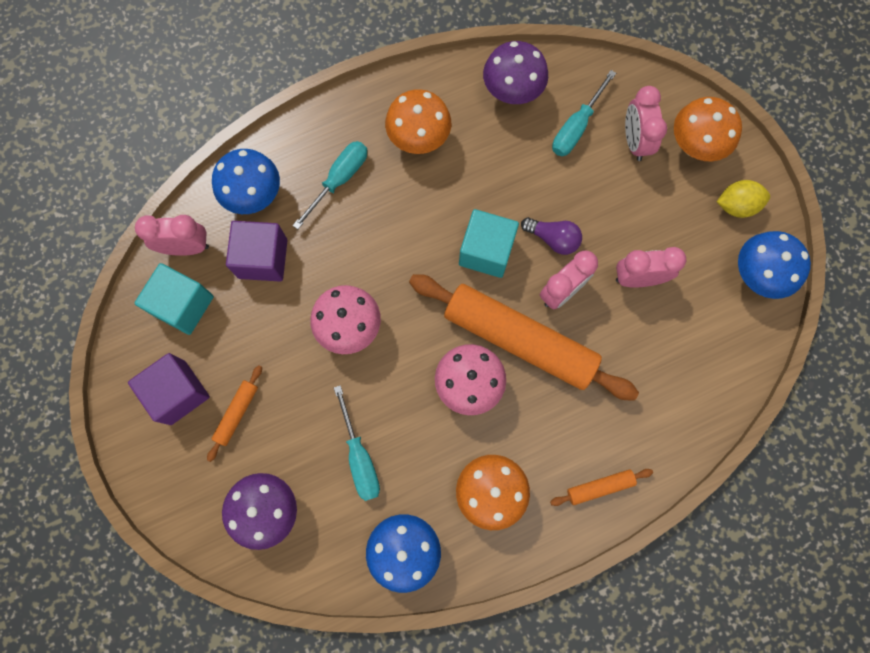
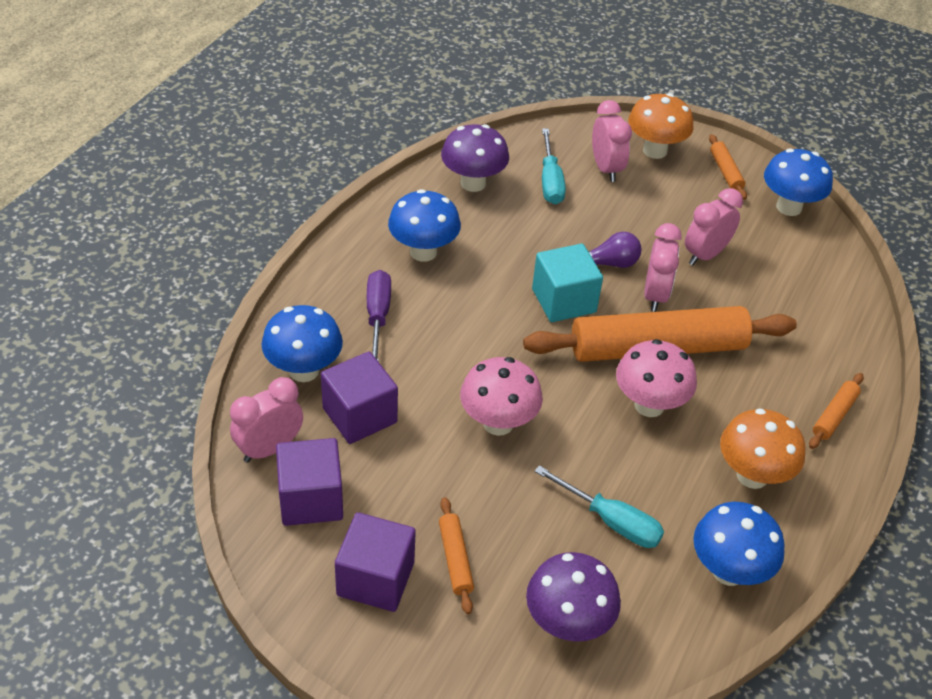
camera: 40 degrees left, 30 degrees down
(183, 305) = (311, 499): turquoise cube -> purple cube
(339, 180) = (377, 316): turquoise screwdriver -> purple screwdriver
(419, 139) = (423, 252): orange mushroom -> blue mushroom
(634, 141) = (606, 169): pink clock -> pink clock turned 150 degrees counterclockwise
(736, 205) = (725, 172): yellow lemon -> orange rolling pin

